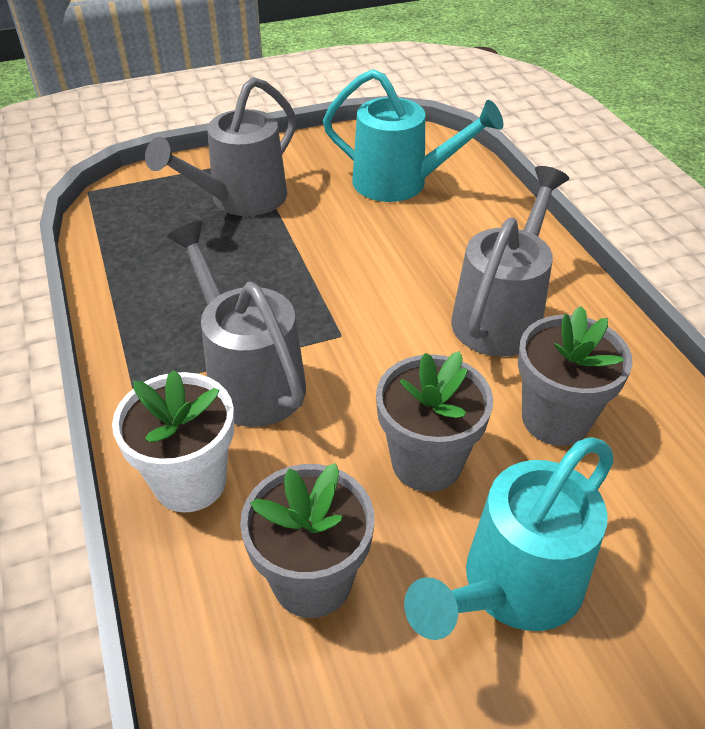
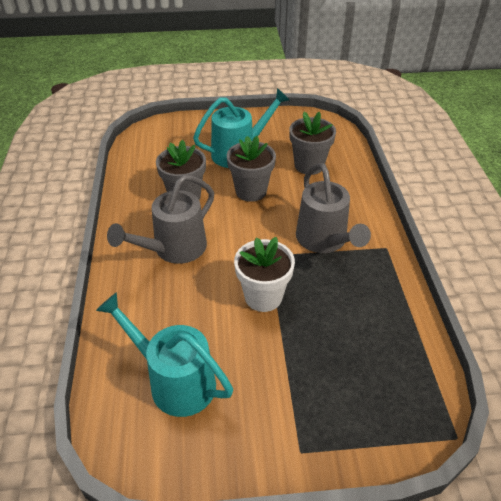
camera: 165 degrees left, 0 degrees up
(190, 482) = (354, 202): white flower pot -> white flower pot (263, 297)
(240, 200) = (317, 390): grey watering can -> none

